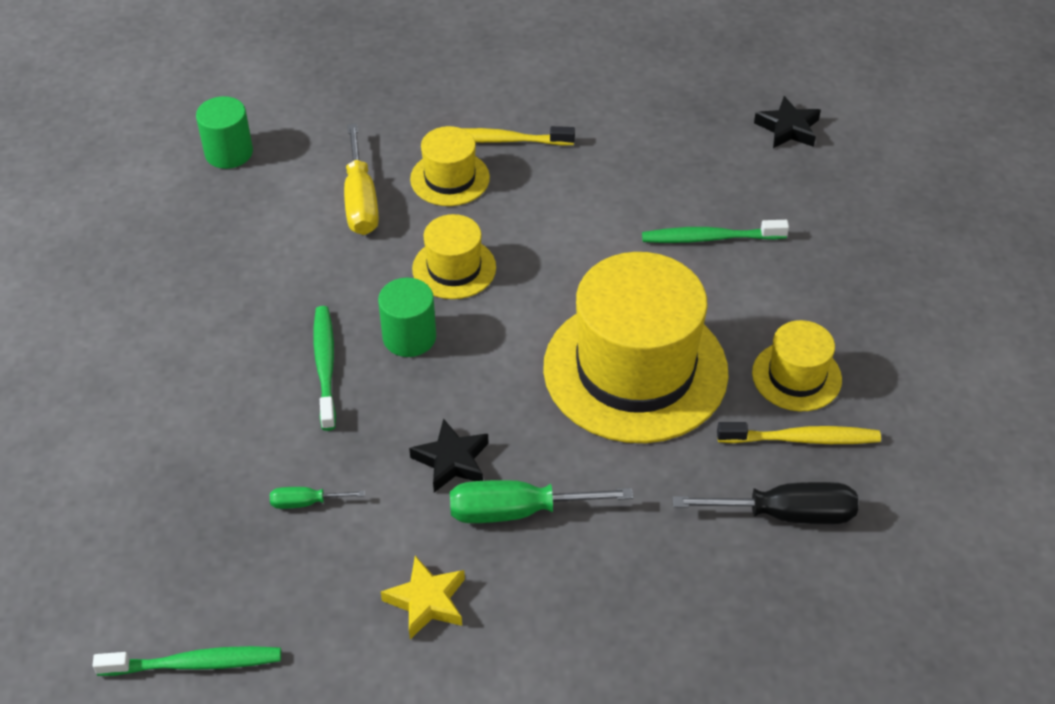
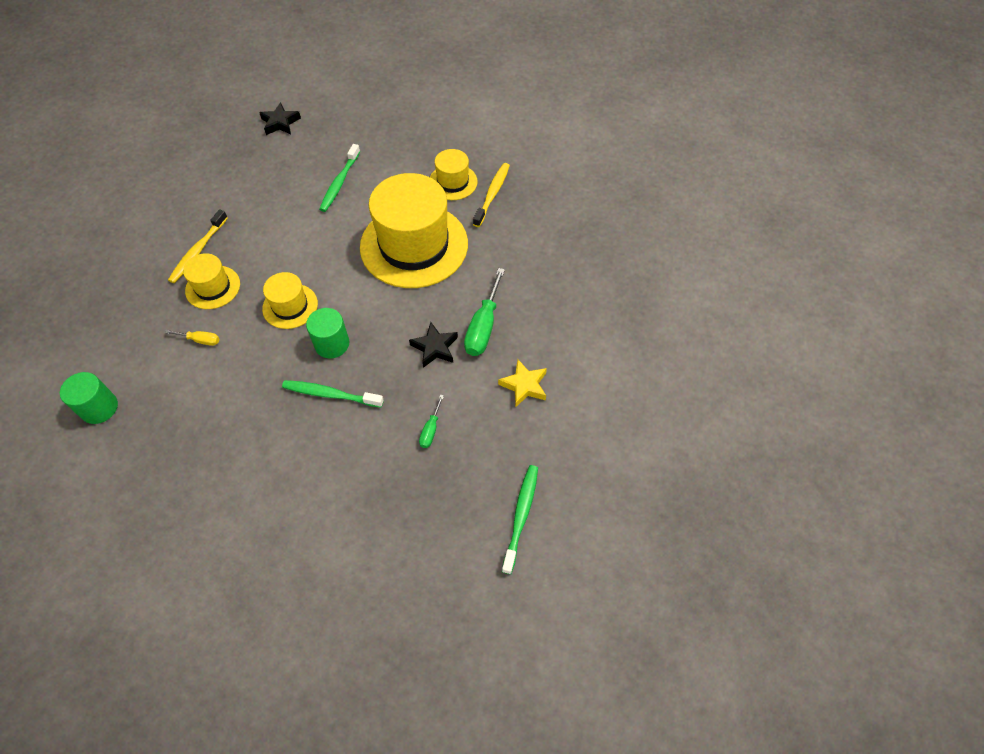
camera: 70 degrees left, 10 degrees up
(360, 201) = (200, 340): yellow screwdriver -> yellow screwdriver, size x0.52
(786, 514) = (534, 216): black screwdriver -> none

